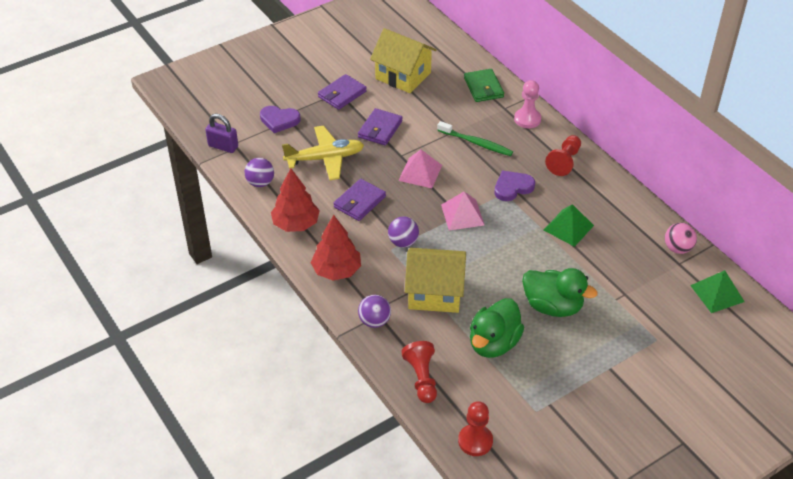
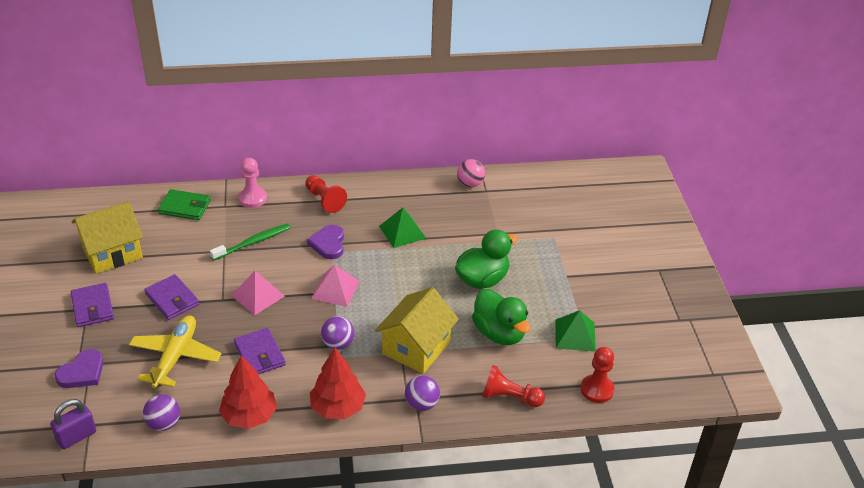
camera: 65 degrees left, 5 degrees down
(717, 293) = (529, 186): green pyramid -> green pyramid (575, 335)

